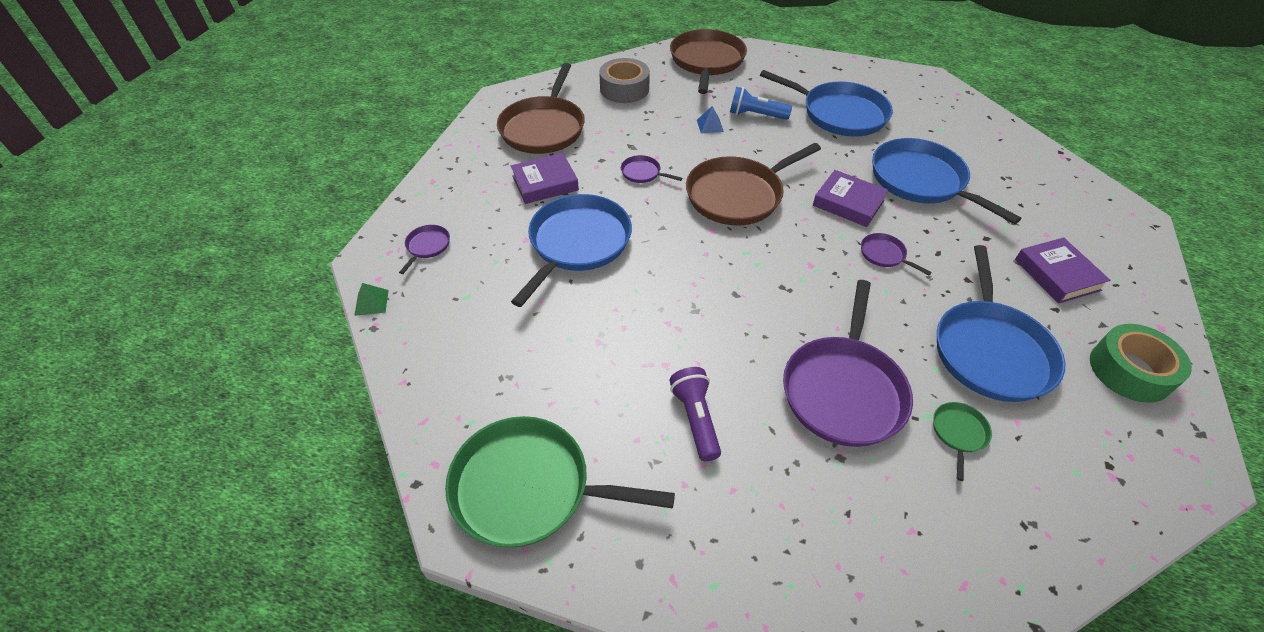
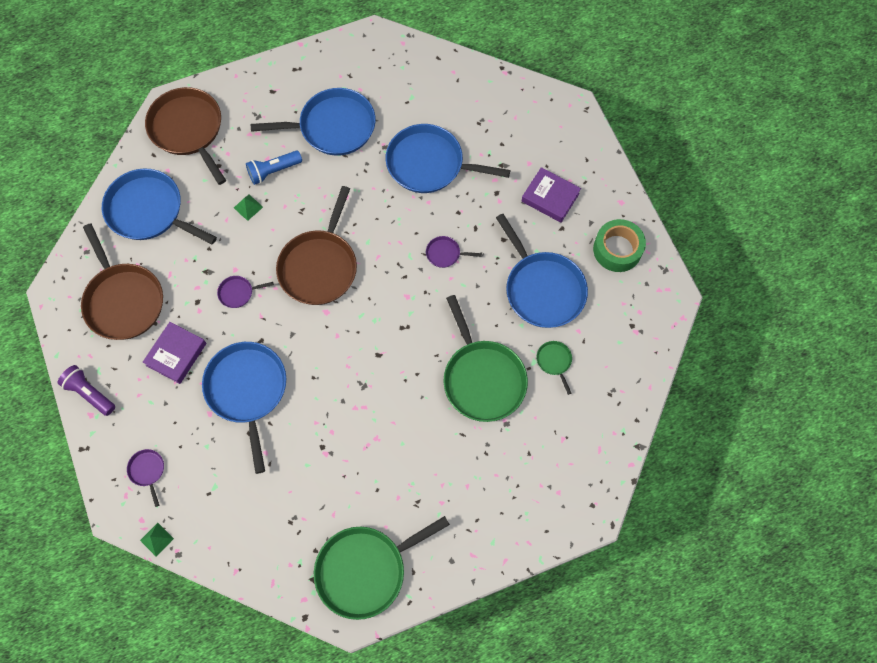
camera: 40 degrees left, 20 degrees up
(624, 89) = (149, 211): grey tape -> blue pan
(695, 419) = (419, 460): purple flashlight -> purple flashlight (90, 393)
(710, 125) = (248, 207): blue pyramid -> green pyramid
(843, 390) = (482, 379): purple pan -> green pan
(848, 203) = (396, 221): purple book -> none

